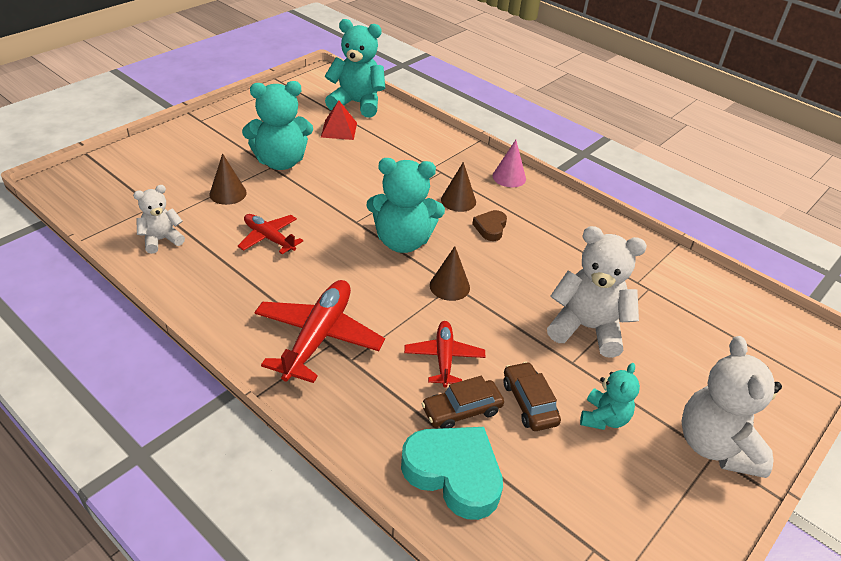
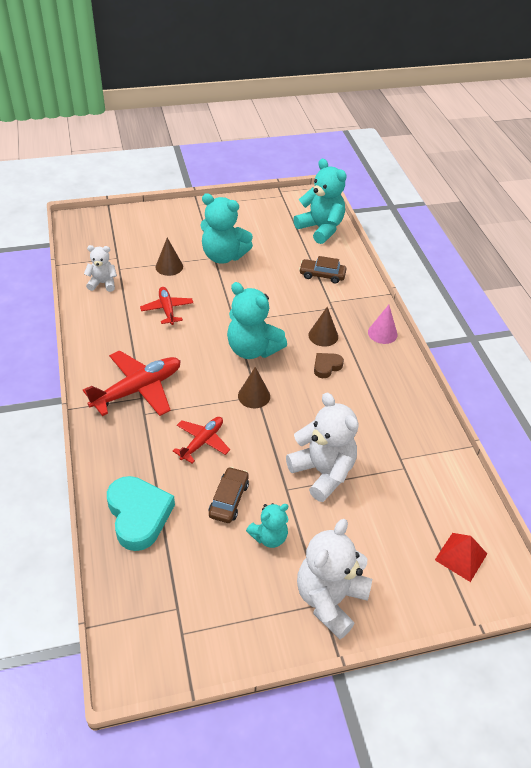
camera: 35 degrees right, 5 degrees up
(339, 130) = (287, 245): red pyramid -> red pyramid (461, 556)
(462, 410) = (181, 481): brown car -> brown car (322, 275)

